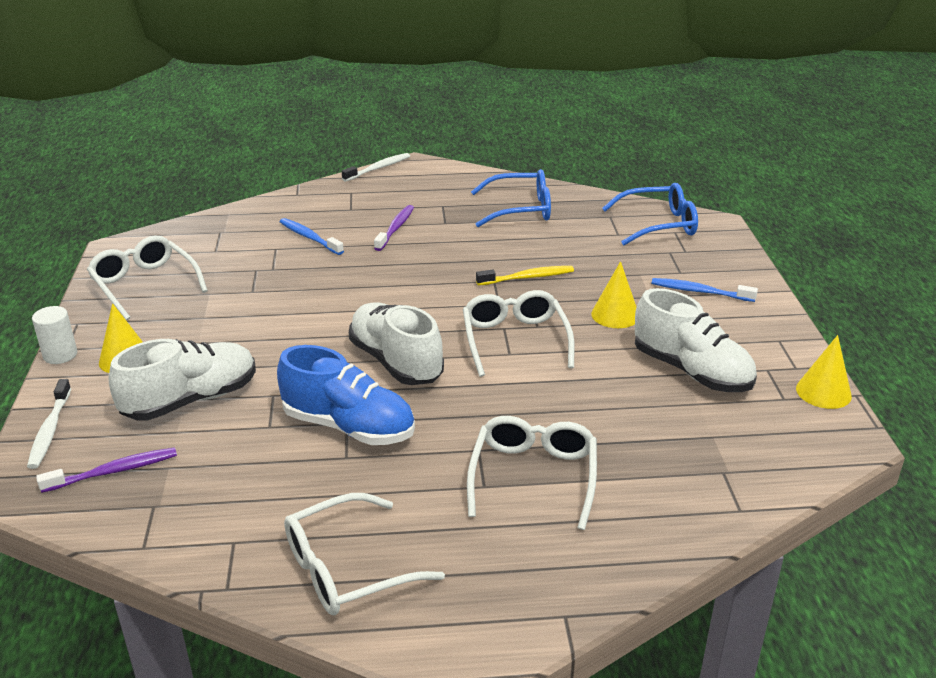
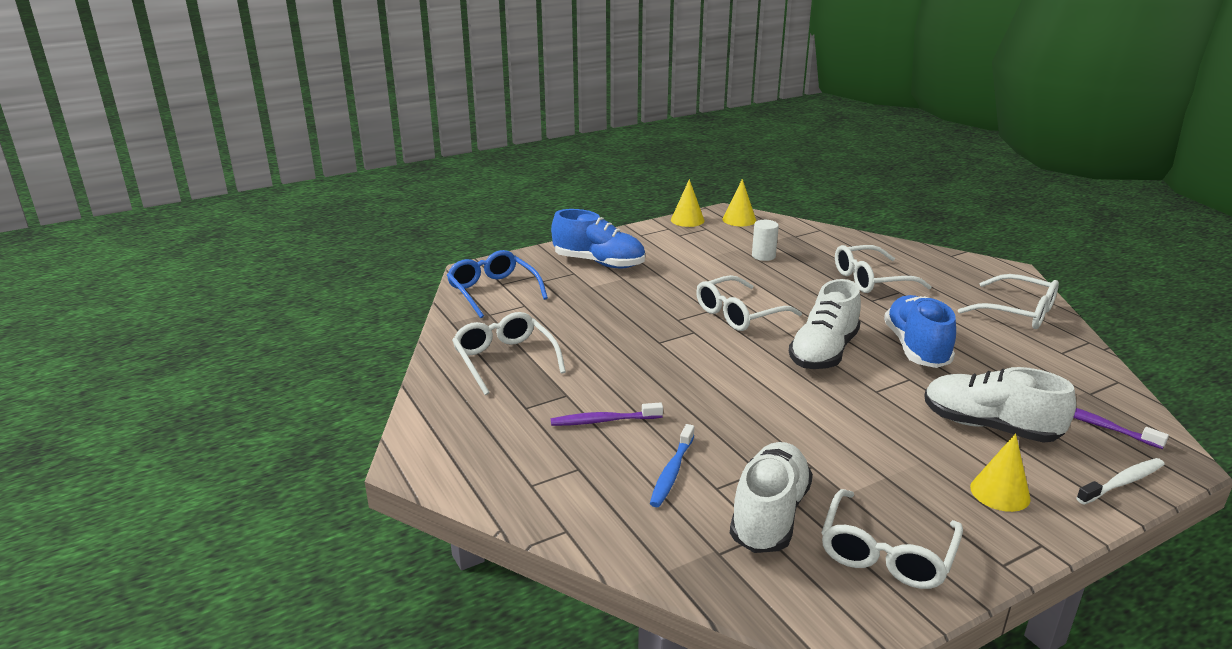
camera: 115 degrees left, 5 degrees down
(60, 355) = (1054, 541): white cylinder -> white cylinder (763, 256)
(378, 168) = (443, 487): white toothbrush -> none
(520, 209) = (505, 360): blue glasses -> white glasses
(527, 277) = (640, 328): yellow toothbrush -> none
(615, 315) = (663, 285): yellow cone -> yellow cone (739, 219)
(691, 371) = (707, 253): white shoe -> white shoe (769, 515)
(700, 292) = (599, 263): blue toothbrush -> blue shoe

